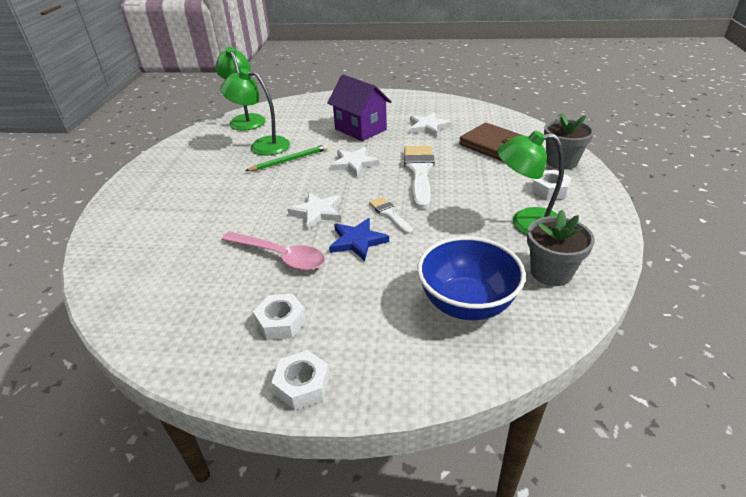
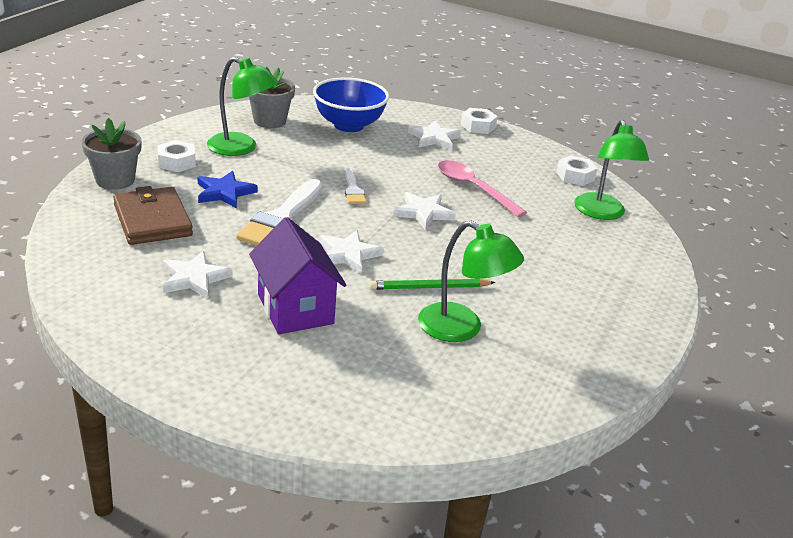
camera: 165 degrees left, 5 degrees down
(245, 119) = (479, 407): green lamp -> green lamp (602, 213)
(281, 322) = (483, 152): white nut -> white nut (575, 176)
(352, 324) = (434, 138): none -> white star
(357, 241) = (399, 179): blue star -> blue star (224, 192)

